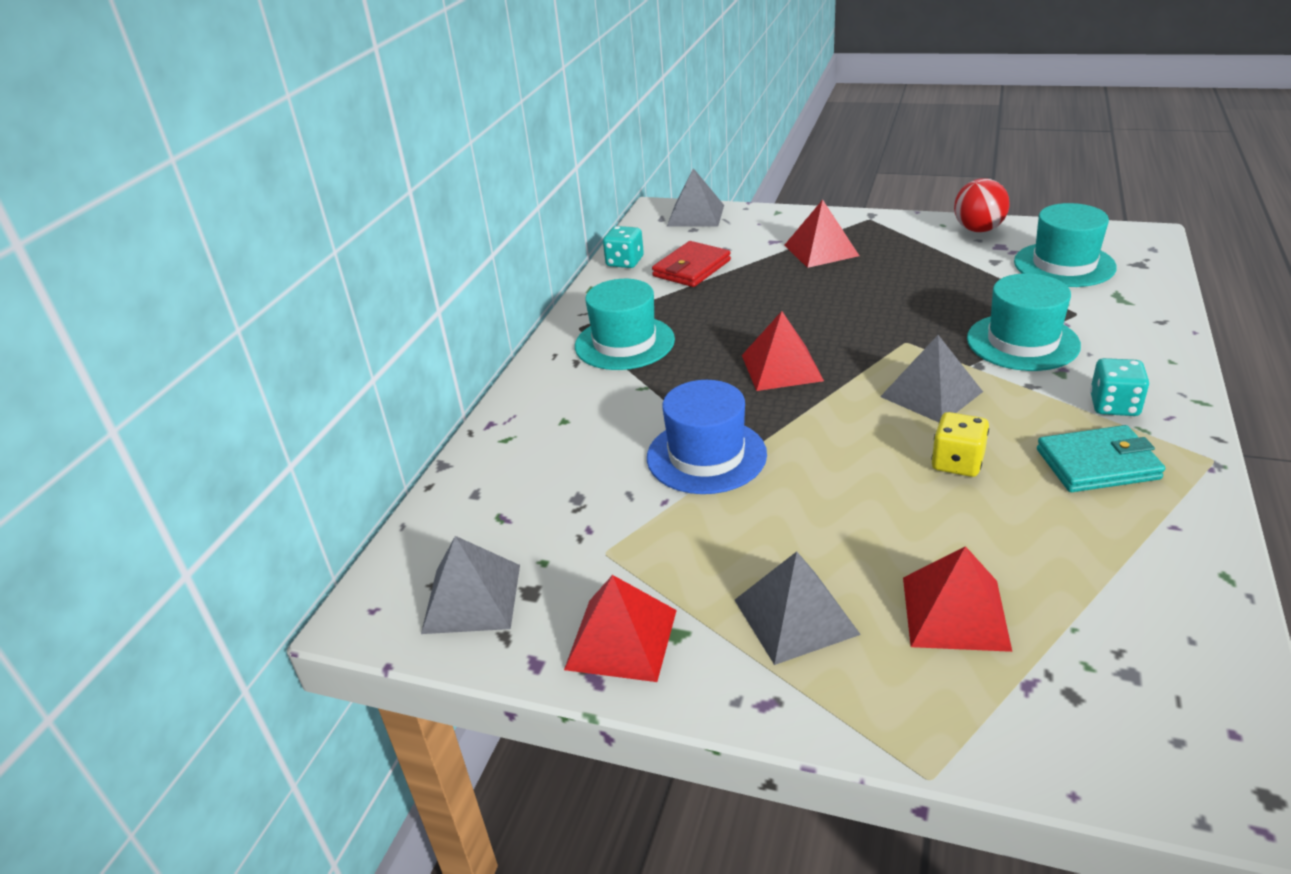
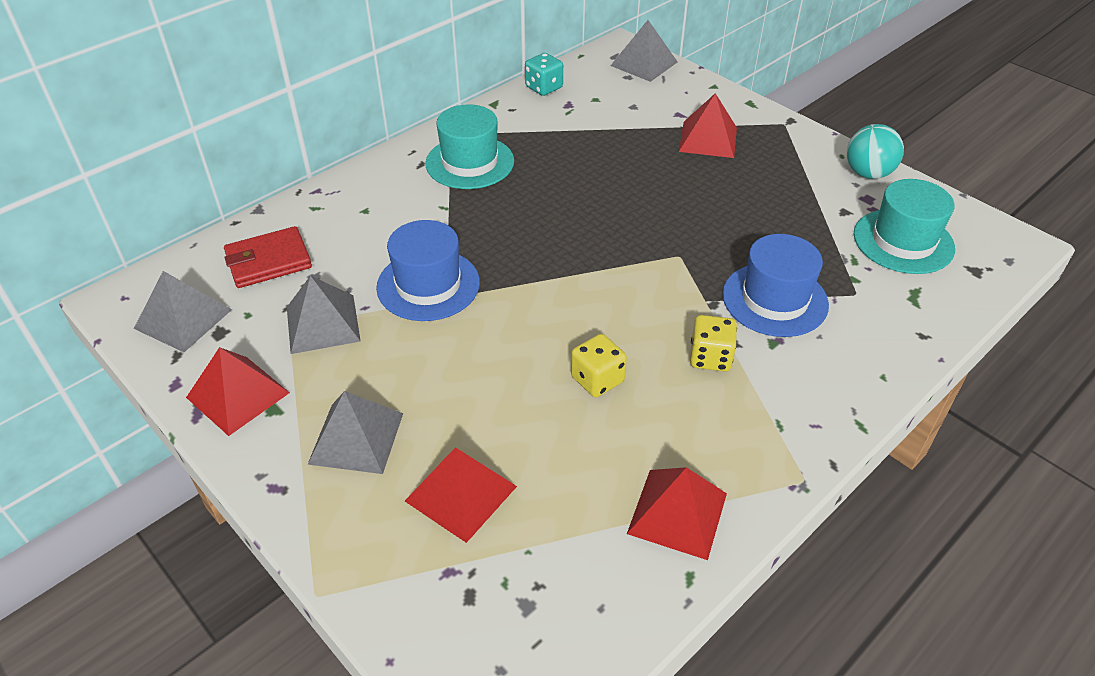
camera: 25 degrees right, 10 degrees up
(691, 268) = (587, 114): red wallet -> red wallet (268, 261)
(781, 367) = (559, 235): red pyramid -> red pyramid (677, 513)
(931, 394) = (646, 311): grey pyramid -> grey pyramid (323, 323)
(978, 229) = (867, 173): red ball -> turquoise ball
(1022, 342) = (775, 299): turquoise hat -> blue hat
(1027, 405) = (710, 357): none -> yellow dice
(1097, 464) = (704, 435): turquoise wallet -> none
(1114, 405) = (781, 392): turquoise dice -> none

